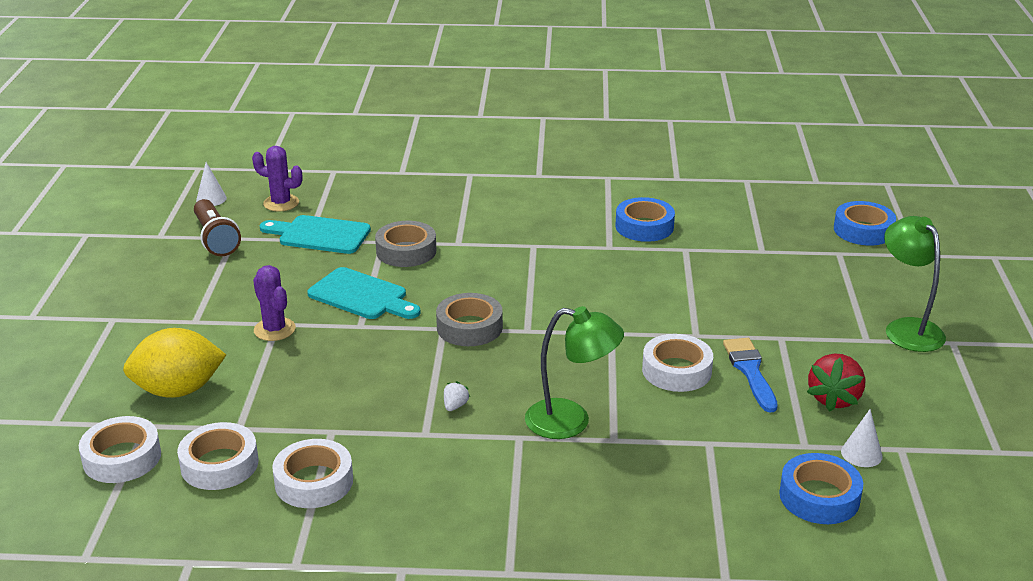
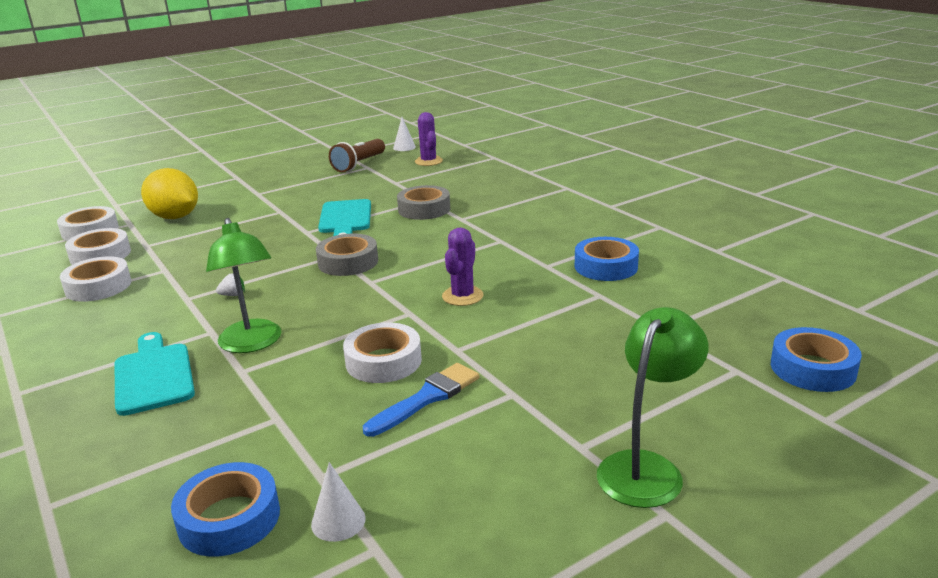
camera: 55 degrees right, 5 degrees down
(274, 329) = (272, 213): purple cactus -> purple cactus (462, 296)
(320, 235) = (406, 183): turquoise cutting board -> turquoise cutting board (153, 375)
(834, 399) = (432, 465): red strawberry -> none

